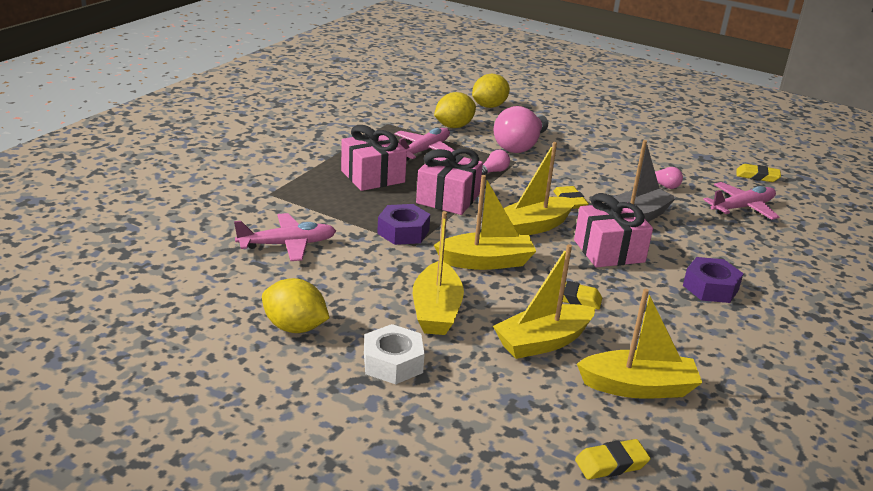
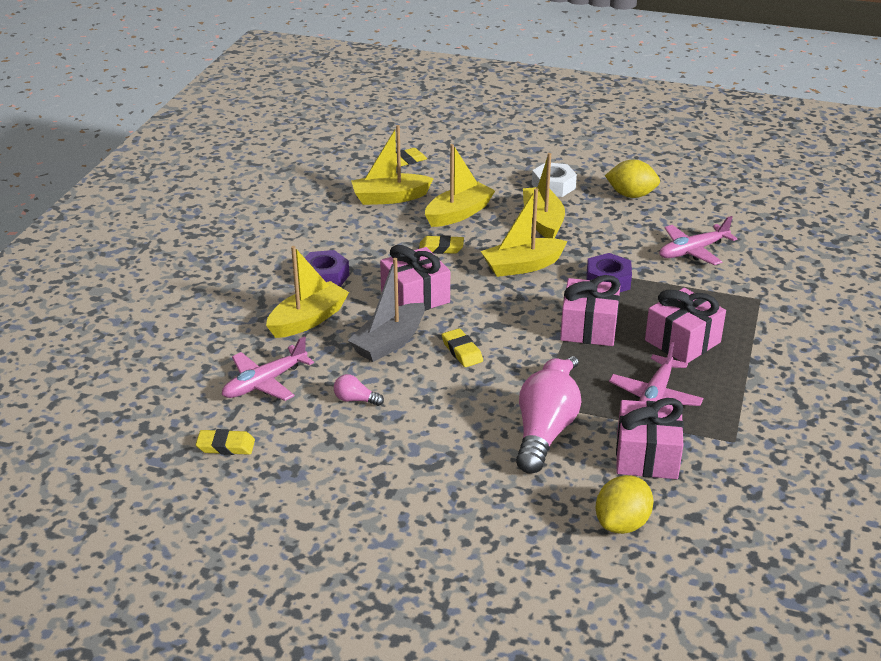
camera: 170 degrees right, 5 degrees up
(453, 126) = (647, 456): yellow lemon -> pink gift
(534, 226) = (491, 311): yellow boat -> yellow boat (308, 320)

